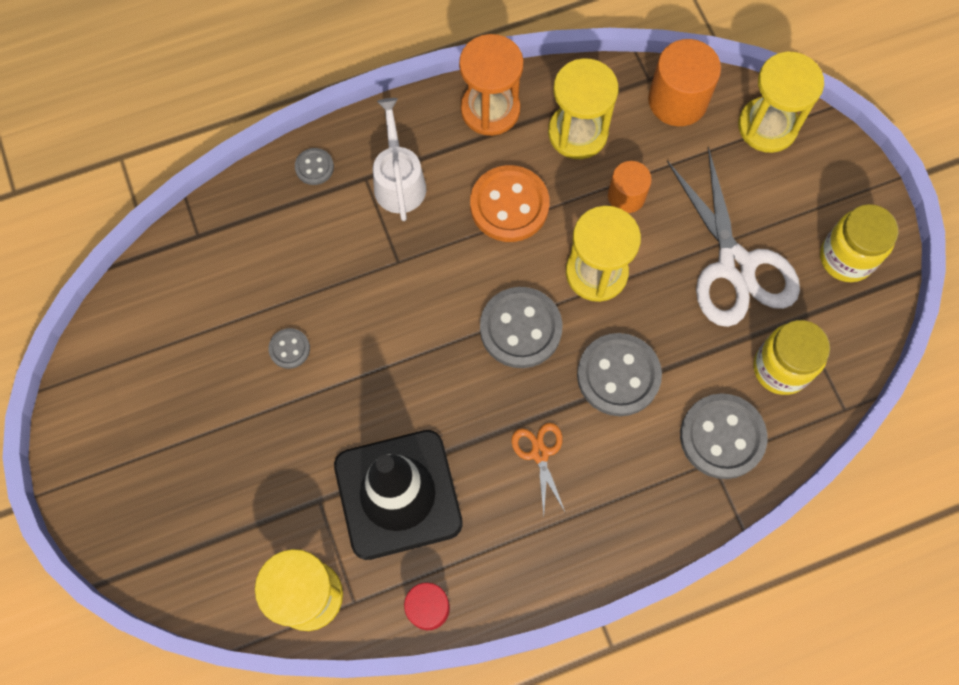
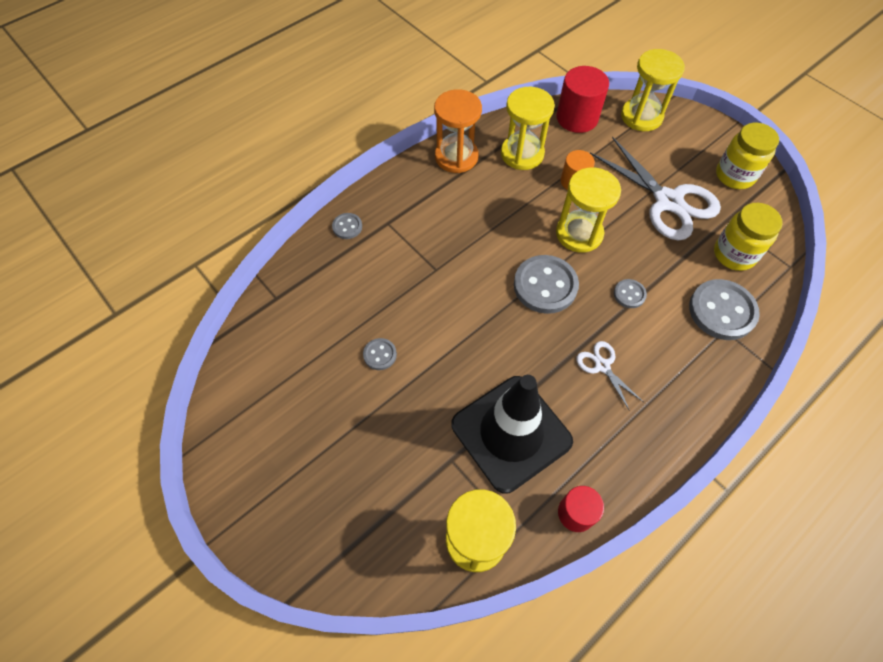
camera: 20 degrees left, 10 degrees down
(398, 180) = (412, 217): white watering can -> none
(509, 205) = (498, 210): orange button -> none
(540, 453) = (602, 365): orange scissors -> white scissors
(618, 375) = (629, 294): grey button -> grey button, size x0.49
(677, 100) = (577, 118): orange cylinder -> red cylinder

